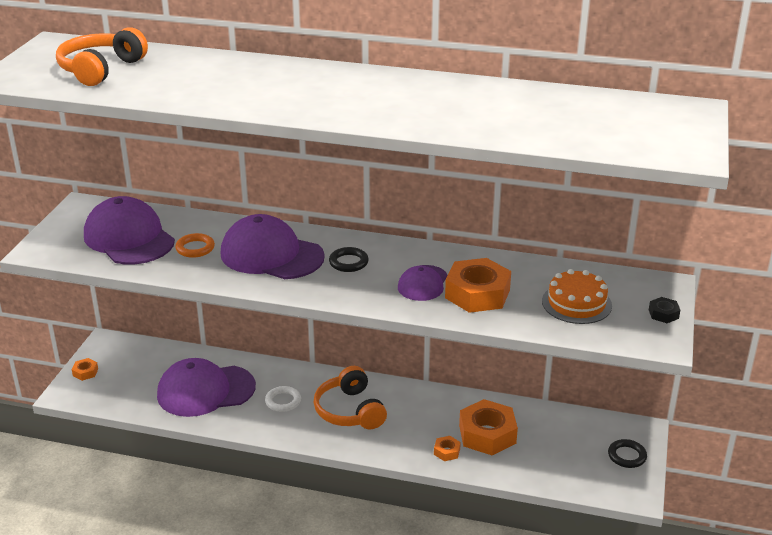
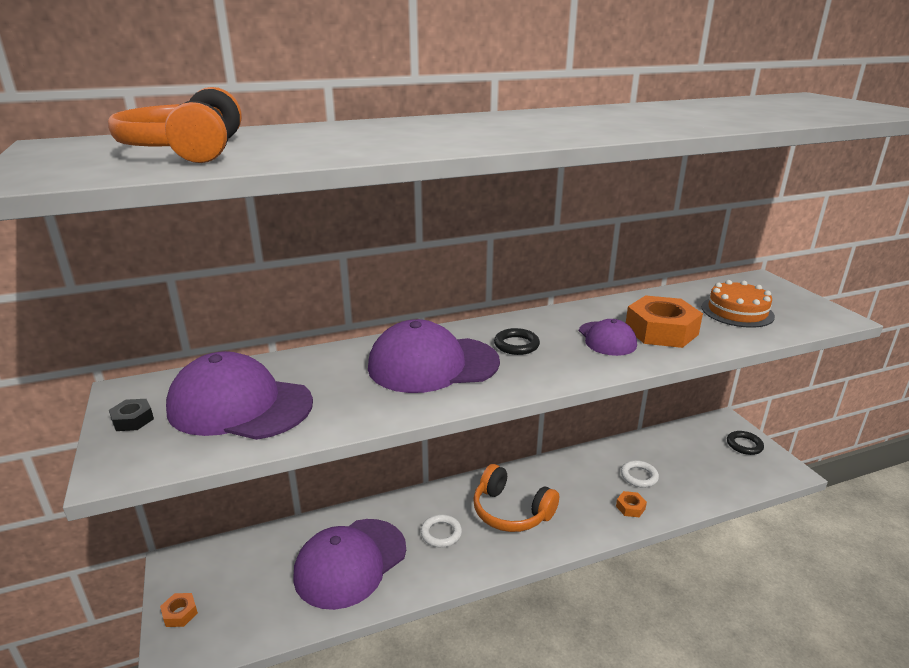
camera: 35 degrees left, 5 degrees down
(195, 248) = (339, 387): orange ring -> none
(487, 434) = (639, 476): orange nut -> white ring
(663, 314) = (798, 298): black nut -> black nut (133, 420)

